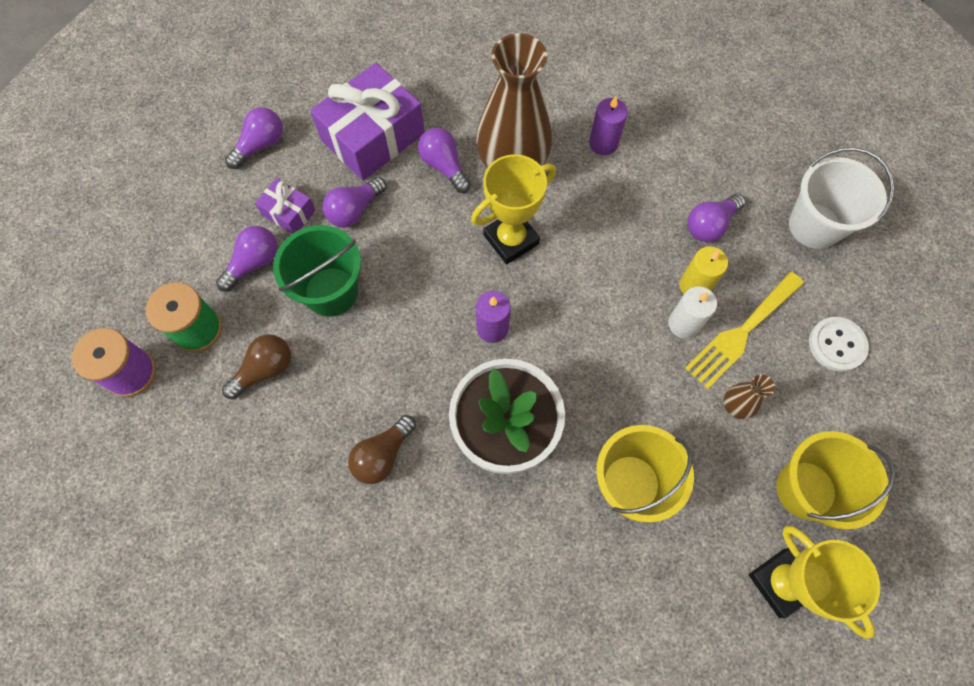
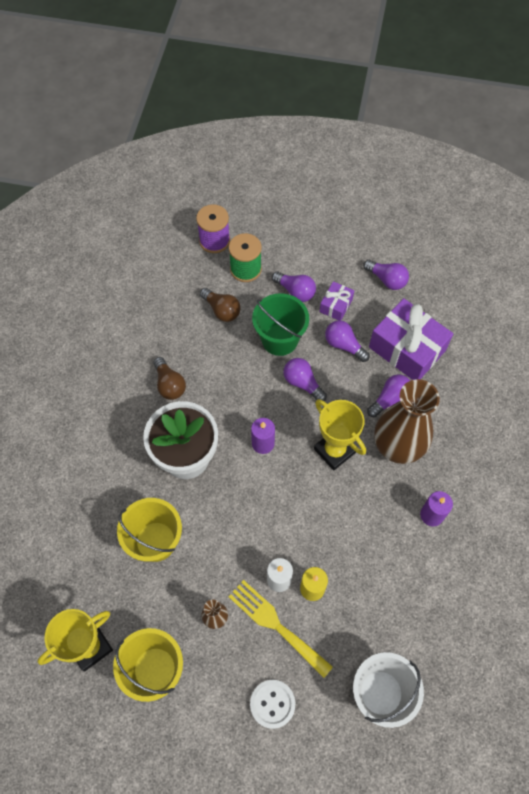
camera: 85 degrees right, 5 degrees down
(382, 455) = (169, 385): brown light bulb -> brown light bulb turned 150 degrees counterclockwise
(710, 225) = (368, 602): purple light bulb -> purple light bulb (302, 383)

